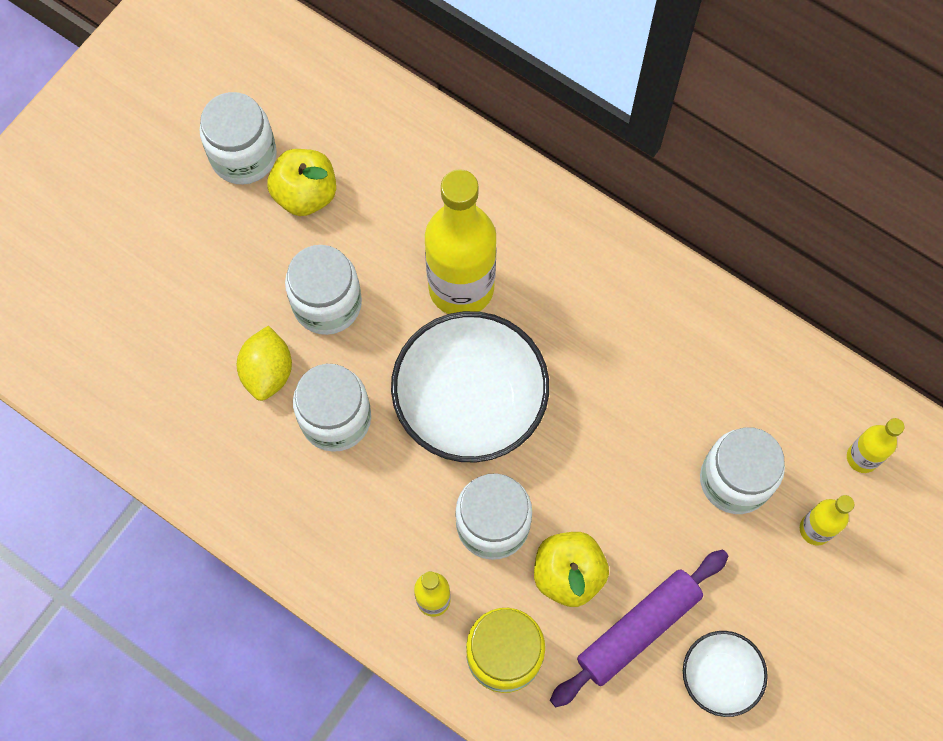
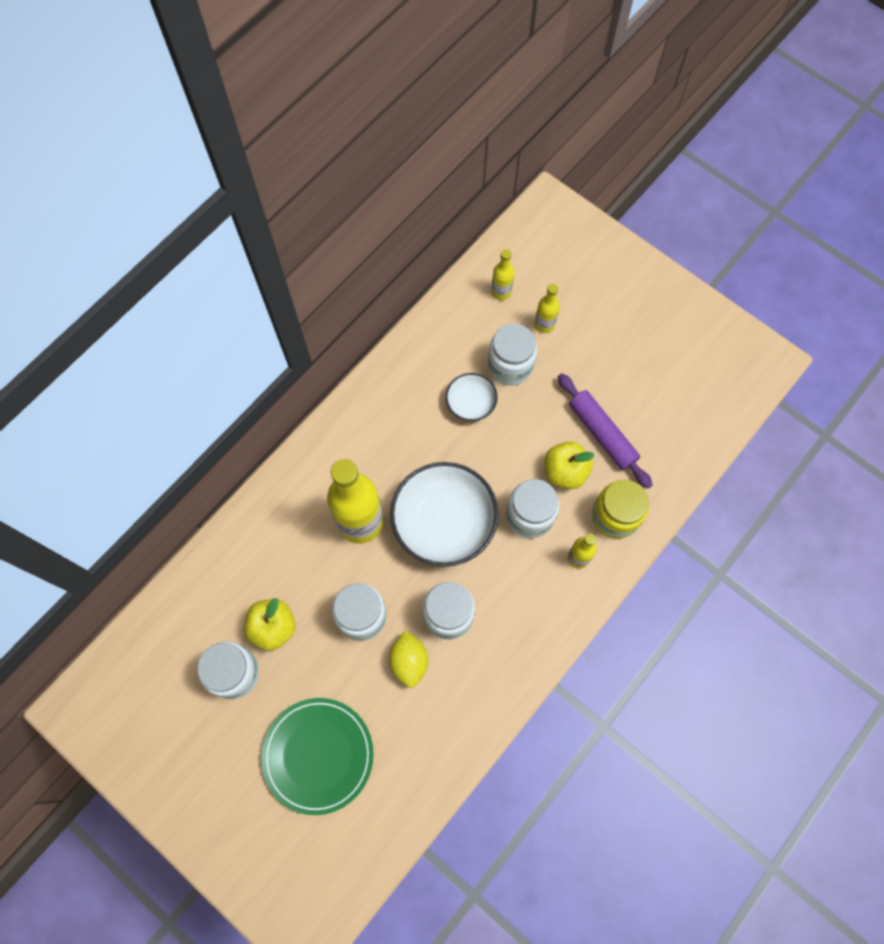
camera: 85 degrees left, 0 degrees up
(141, 270) = (318, 755): none -> green plate
(268, 372) = (409, 661): yellow lemon -> yellow lemon turned 75 degrees clockwise
(720, 676) = (632, 390): white bowl -> white bowl (471, 403)

